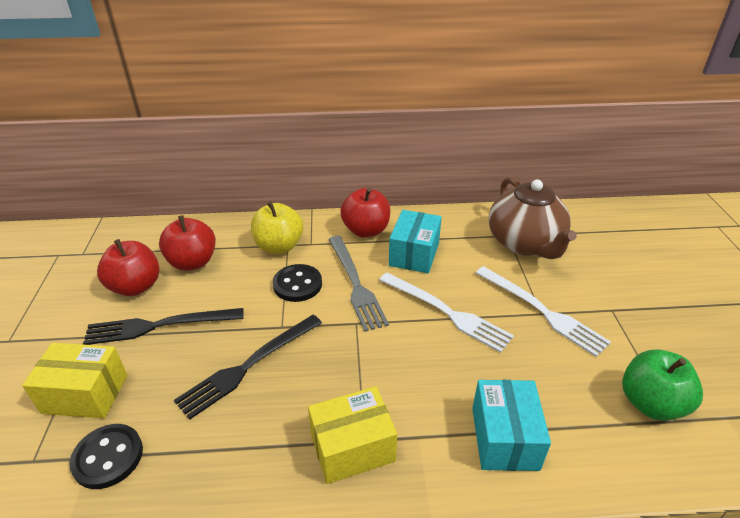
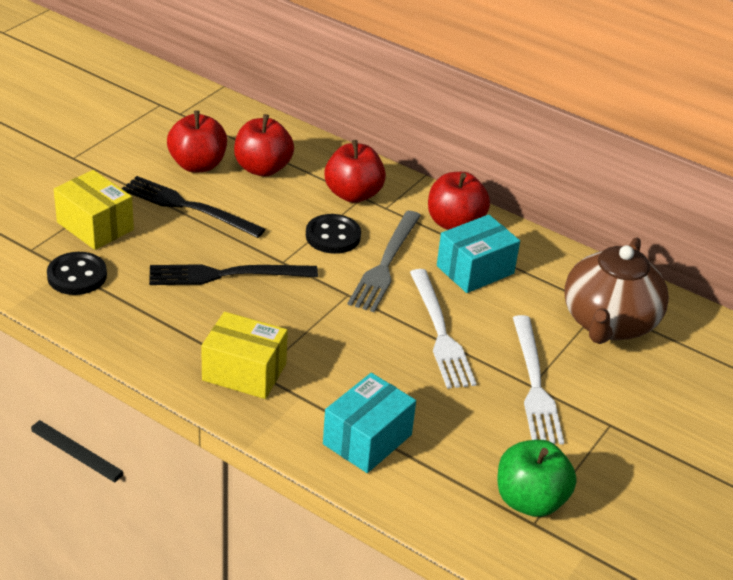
camera: 35 degrees right, 0 degrees up
(279, 246) = (353, 194): yellow apple -> red apple

